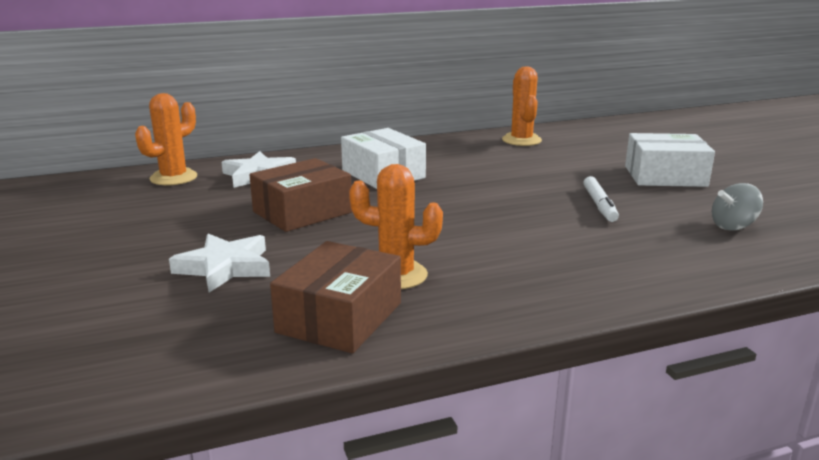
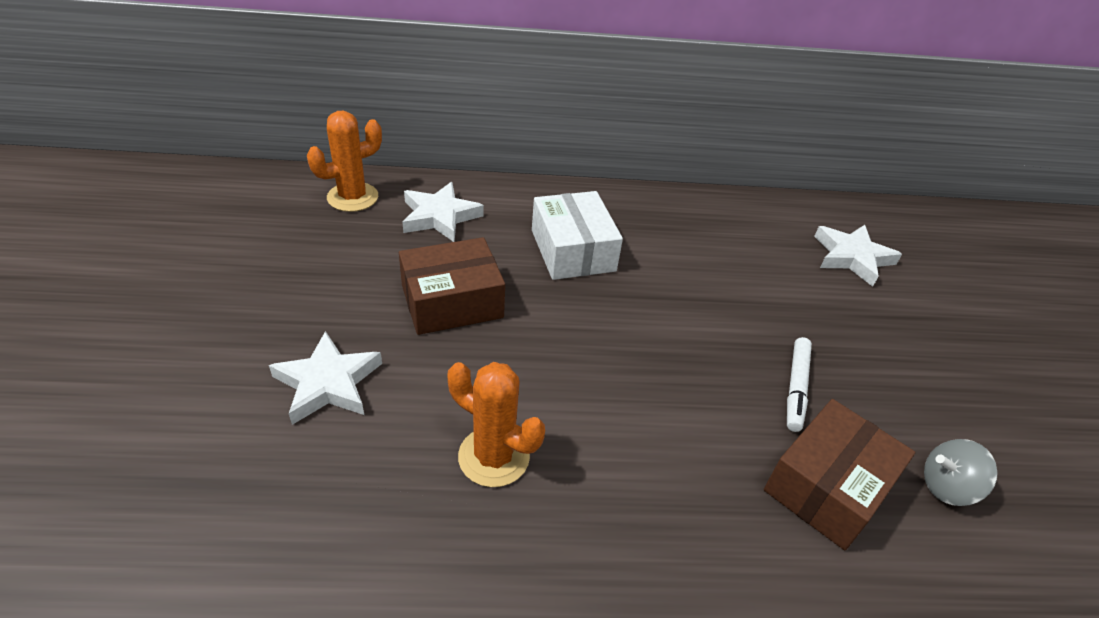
camera: 15 degrees right, 20 degrees up
(339, 317) = (398, 517): brown box -> brown box (827, 486)
(521, 140) = (767, 222): orange cactus -> none
(593, 146) = (852, 257): none -> white star
(665, 176) = (912, 349): white box -> none

